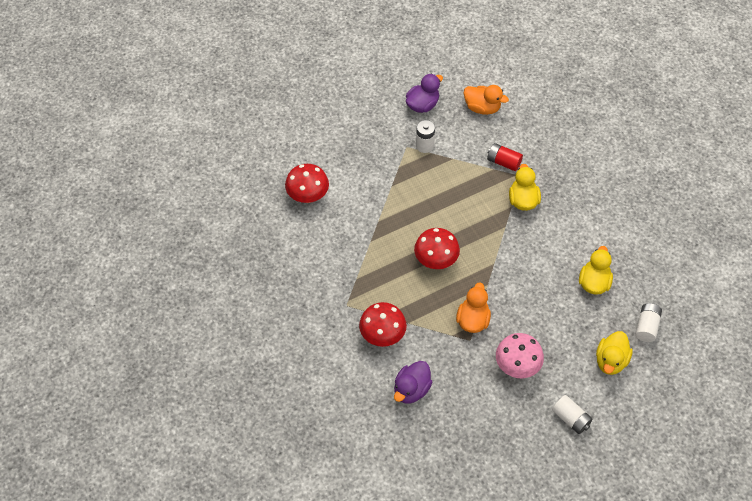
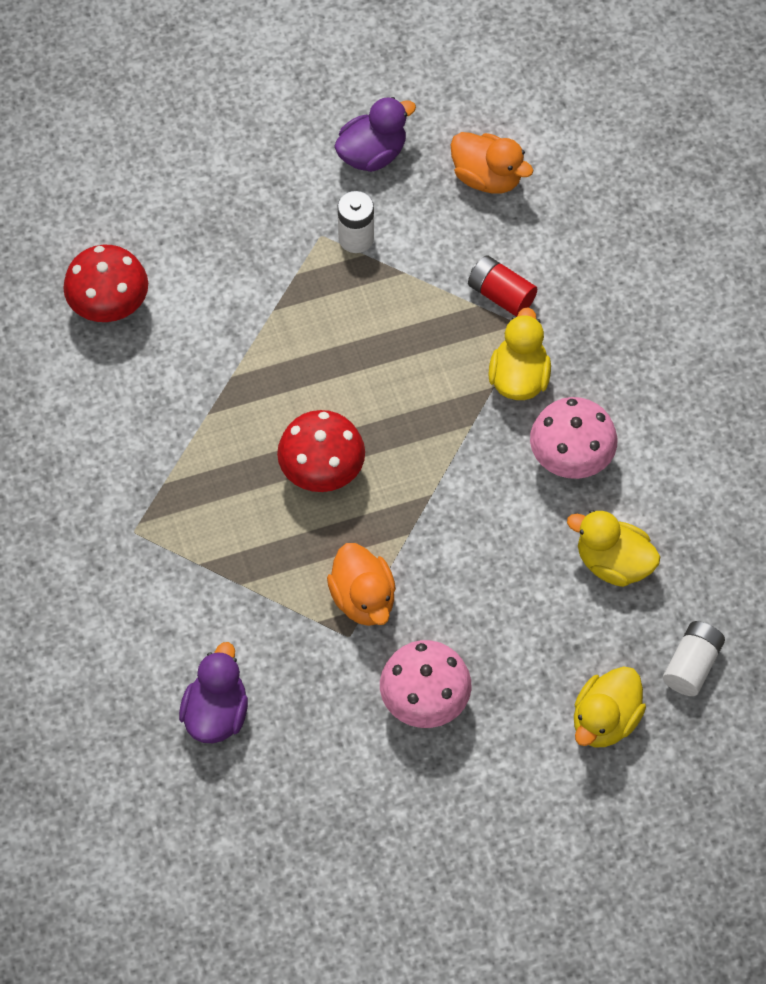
camera: 10 degrees right, 5 degrees up
(382, 335) = (187, 601): red mushroom -> none
(411, 390) = (216, 713): purple duck -> purple duck turned 150 degrees clockwise
(472, 320) = (363, 599): orange duck -> orange duck turned 135 degrees clockwise
(559, 235) = (570, 458): none -> pink mushroom
(571, 418) = (500, 817): white battery -> none
(594, 283) = (613, 563): yellow duck -> yellow duck turned 90 degrees counterclockwise

